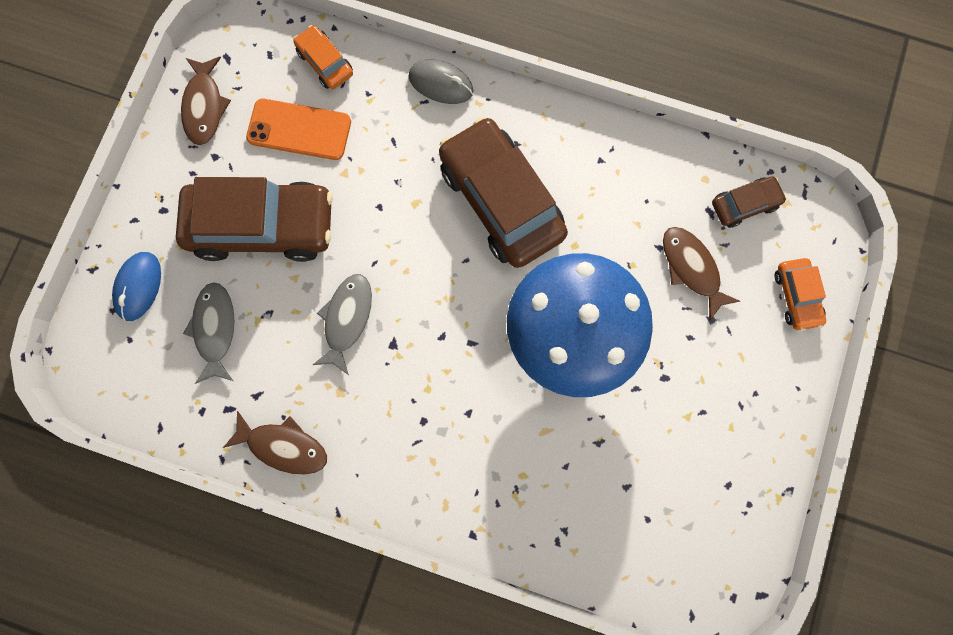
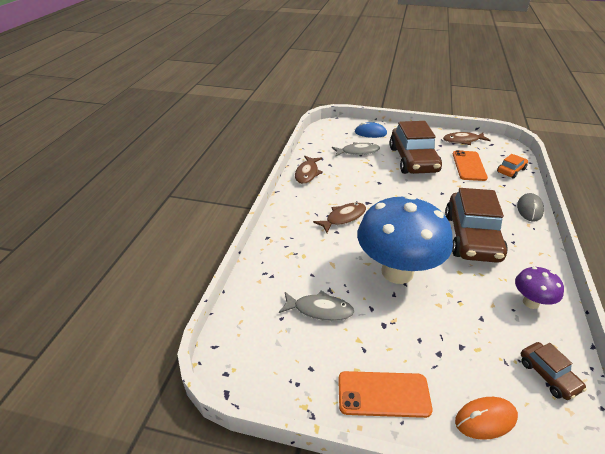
camera: 85 degrees right, 40 degrees down
(347, 319) = (376, 187): grey fish -> grey fish (319, 310)
(501, 200) = (471, 237): brown car -> brown car turned 135 degrees clockwise
(636, 173) = (530, 302): none -> purple mushroom
(691, 268) = (474, 339): brown fish -> brown fish (343, 218)
(765, 401) = (383, 394): none -> orange phone
(796, 296) = (485, 419): orange car -> orange mouse

